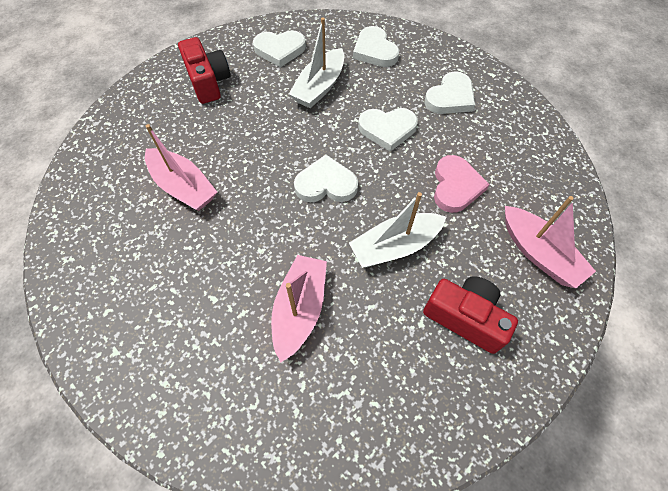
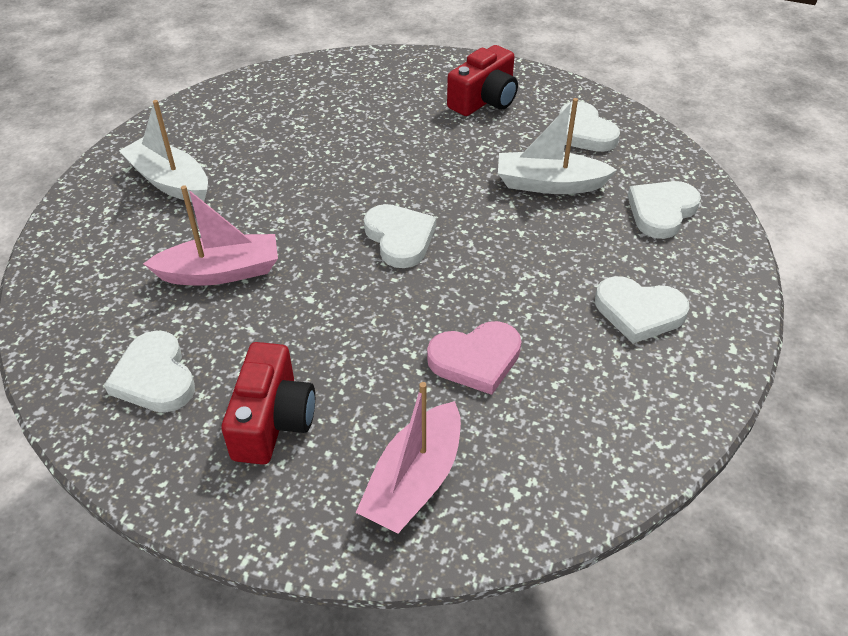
camera: 65 degrees right, 15 degrees down
(183, 187) = (328, 138): pink boat -> none
(387, 129) = (526, 265): white heart -> white heart (155, 377)
(395, 246) = (344, 325): white boat -> white boat (170, 181)

